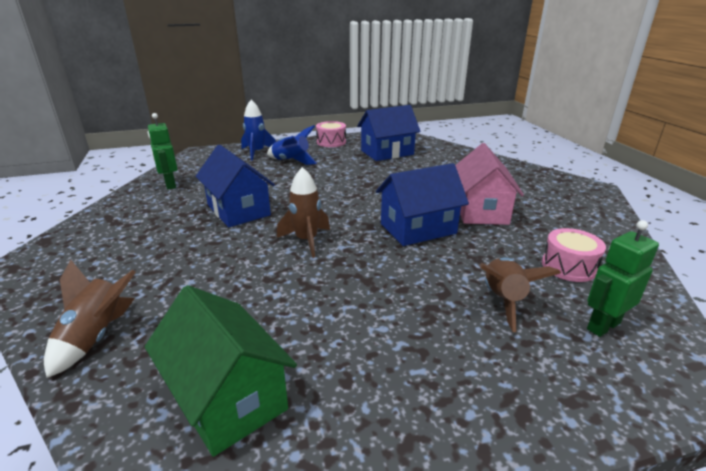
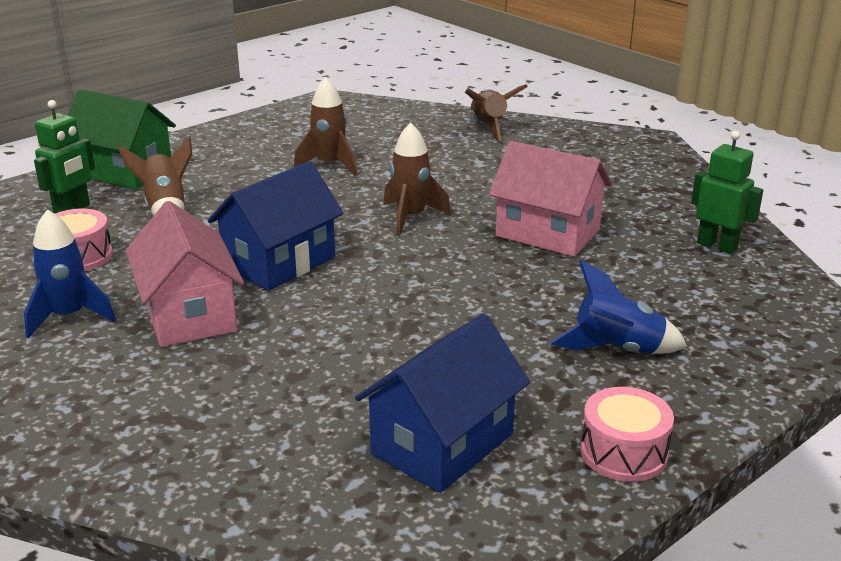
camera: 155 degrees right, 0 degrees up
(228, 397) = (357, 126): green house -> green house (124, 171)
(238, 210) = (547, 233): blue house -> pink house
(257, 152) = (726, 357): blue rocket -> blue rocket (69, 316)
(321, 322) = (329, 165): none -> brown rocket

